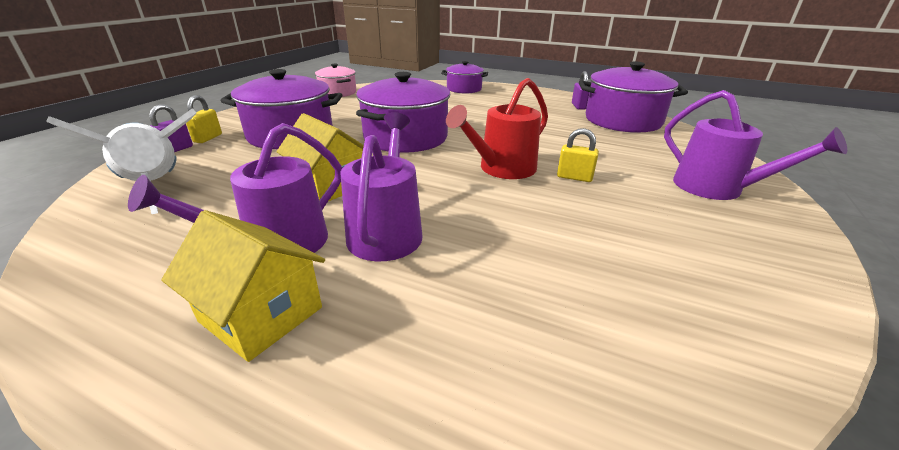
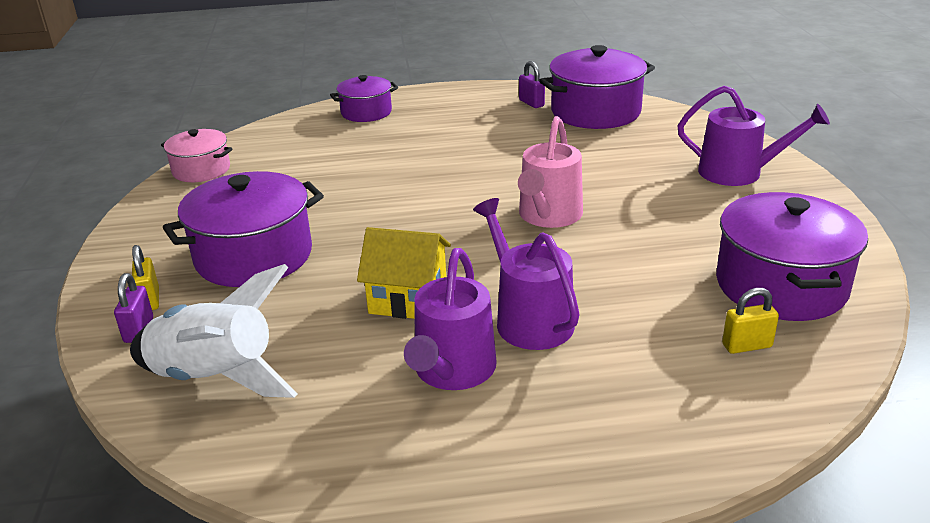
camera: 30 degrees left, 0 degrees up
(261, 314) = (530, 420): yellow house -> none
(405, 137) = (400, 212): purple pot -> purple pot (781, 285)
(502, 169) = (548, 216): red watering can -> pink watering can
(574, 177) = (621, 202): yellow padlock -> yellow padlock (747, 346)

